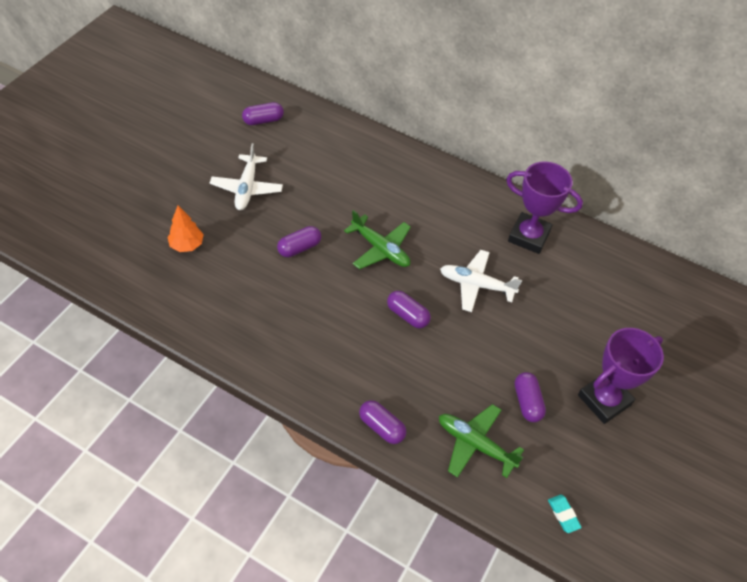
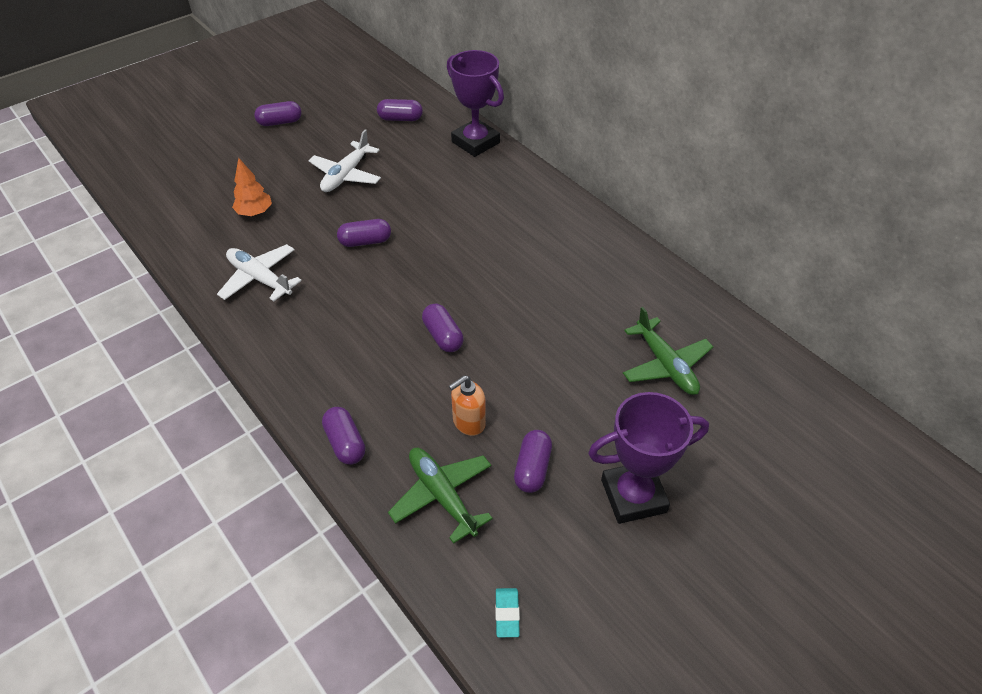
camera: 25 degrees right, 5 degrees down
(155, 148) = (280, 122): none -> purple capsule
(380, 249) = (451, 263): green plane -> green plane (665, 365)
(464, 381) = (468, 422): none -> orange soap dispenser
(476, 285) = (540, 326): white plane -> white plane (260, 279)
(528, 236) = (633, 291): purple trophy -> purple trophy (475, 142)

